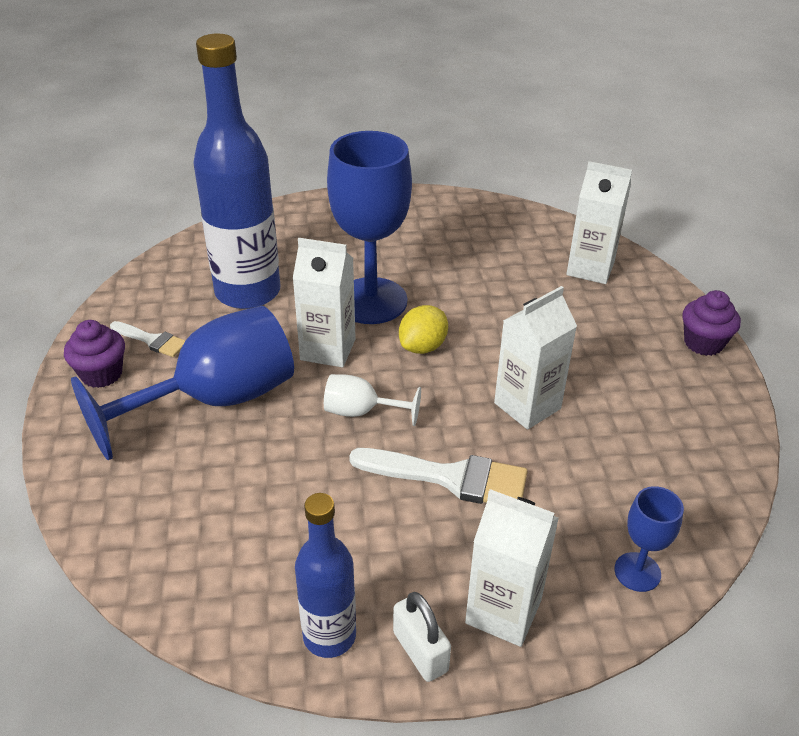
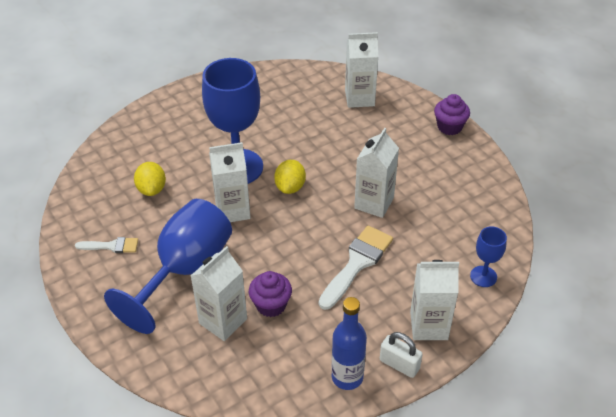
camera: 25 degrees left, 5 degrees up
(101, 374) = (95, 281): purple cupcake -> purple cupcake (271, 305)
(215, 483) = (223, 321): none -> white carton
(248, 292) = (152, 189): blue bottle -> yellow lemon
(361, 412) = (280, 243): white goblet -> none
(451, 478) = (357, 263): white brush -> white brush turned 45 degrees counterclockwise

